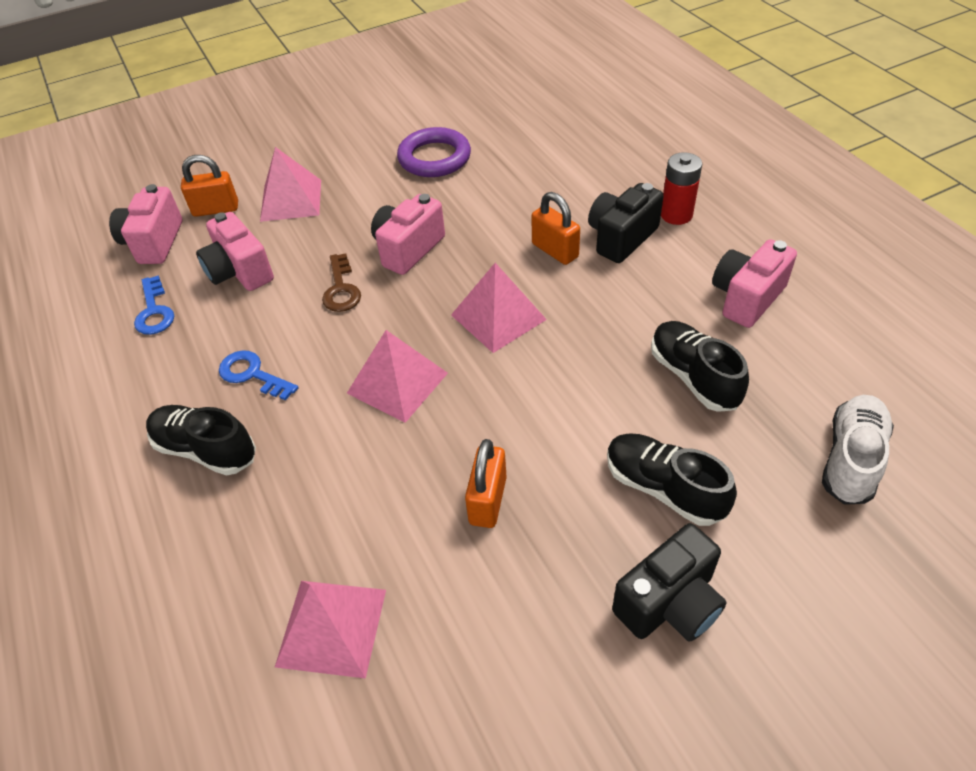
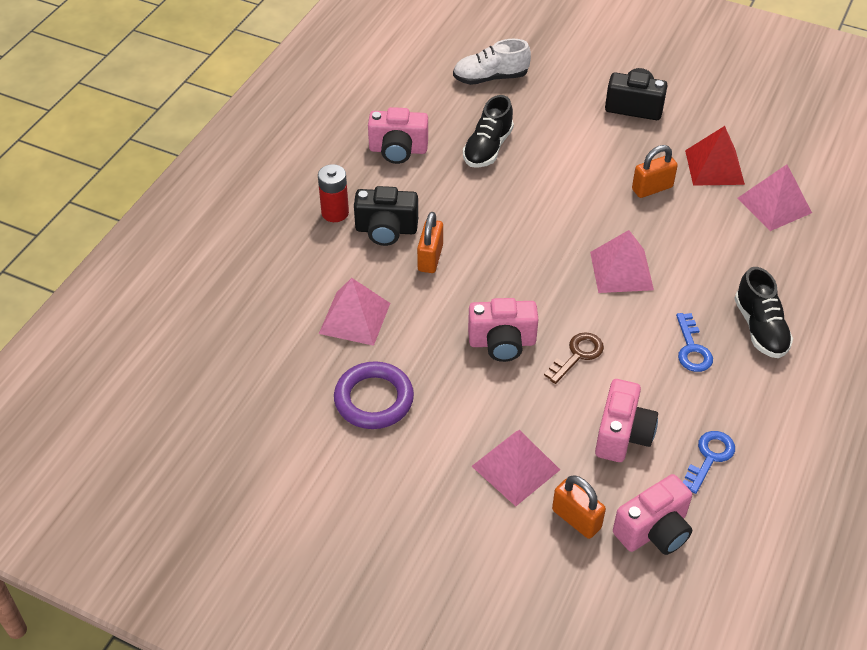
camera: 130 degrees left, 0 degrees up
(462, 610) = (714, 167): none -> red pyramid
(498, 317) = (521, 253): pink pyramid -> pink pyramid (354, 318)
(664, 488) = (575, 131): black shoe -> none

